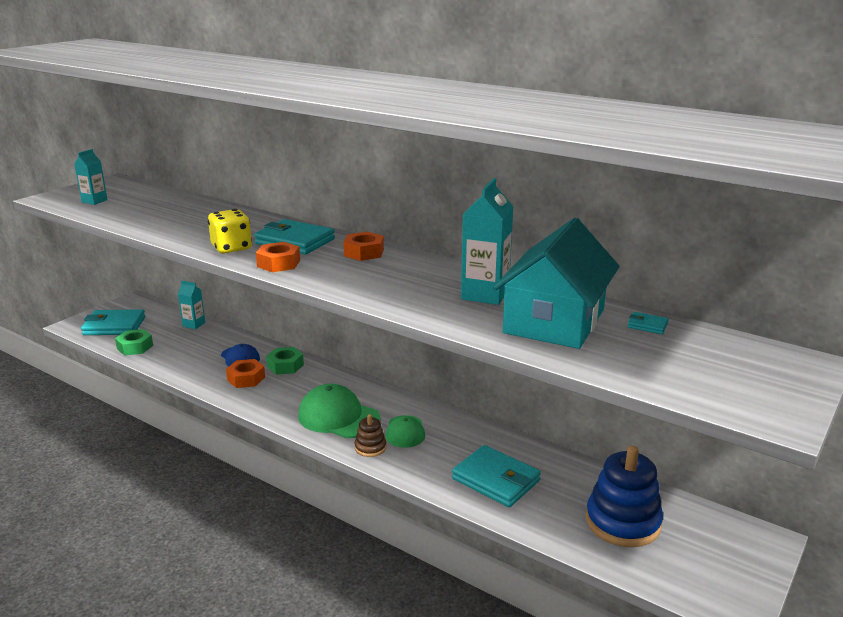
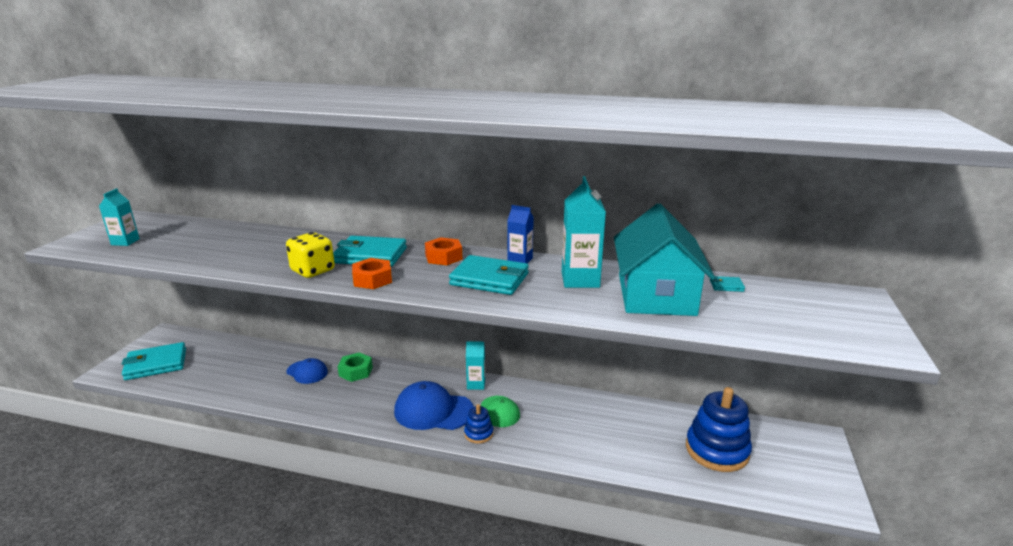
camera: 20 degrees left, 0 degrees up
(135, 347) = (190, 382): green nut -> none
(194, 324) = (242, 348): turquoise carton -> turquoise carton (476, 384)
(246, 378) = (324, 392): orange nut -> none
(338, 417) = (433, 411): green cap -> blue cap
(370, 447) = (478, 433): brown stacking toy -> blue stacking toy
(439, 266) = (520, 260): none -> blue carton
(496, 480) = (600, 438): turquoise wallet -> turquoise wallet (489, 279)

